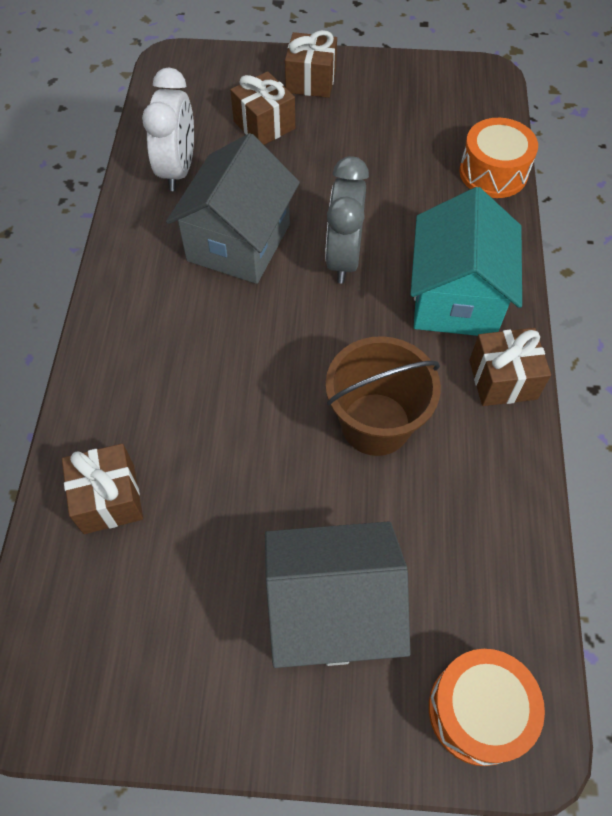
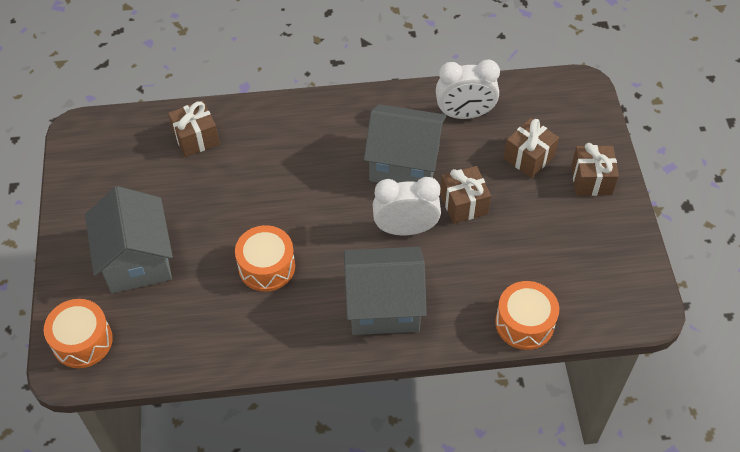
camera: 80 degrees right, 5 degrees down
(343, 258) = (405, 229): grey clock -> white clock
(375, 424) = (266, 267): brown bucket -> orange drum
(456, 298) = (384, 306): turquoise house -> grey house
(502, 379) = (315, 341): brown gift -> brown gift (463, 204)

